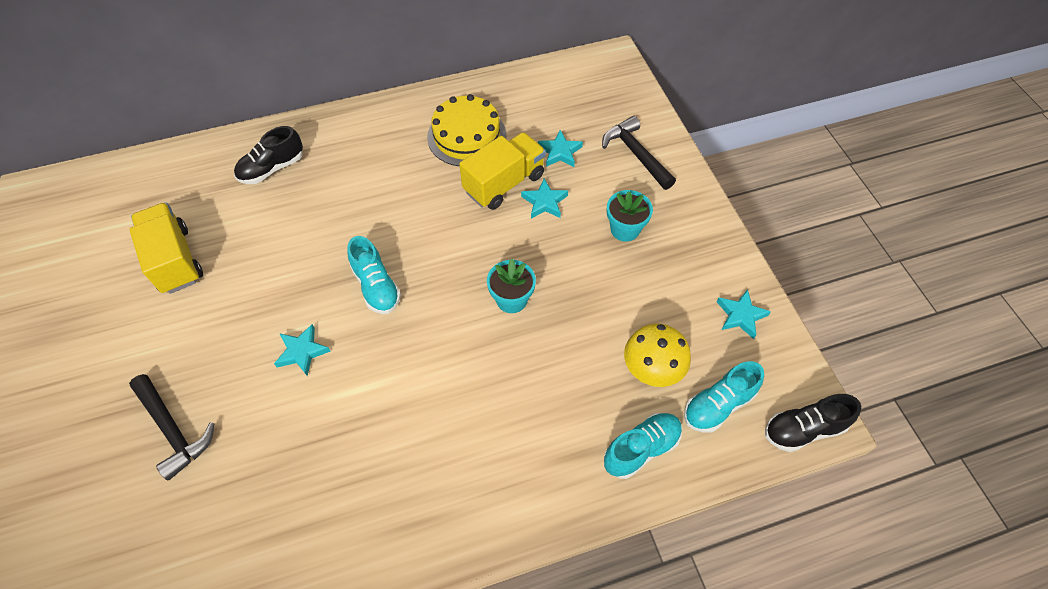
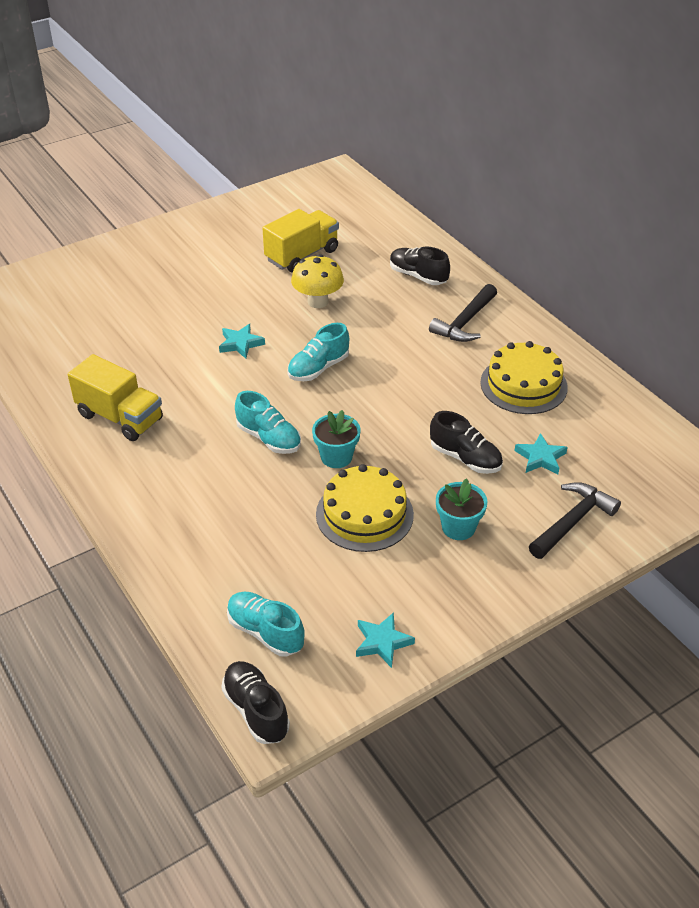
camera: 75 degrees right, 15 degrees down
(173, 430) = (157, 300): black hammer -> black hammer (465, 322)
(504, 183) = (475, 424): yellow truck -> yellow truck (120, 417)
(544, 202) = (465, 458): turquoise star -> black shoe
(592, 294) = (364, 514): none -> yellow cake
(641, 449) = (203, 576): turquoise shoe -> turquoise shoe (269, 438)
(651, 370) = (290, 573): yellow mushroom -> yellow mushroom (318, 301)

